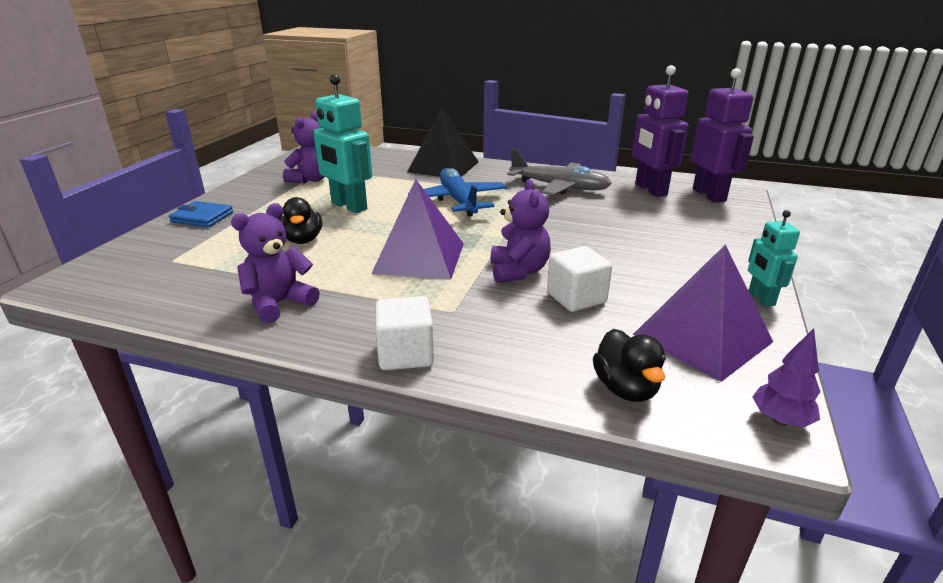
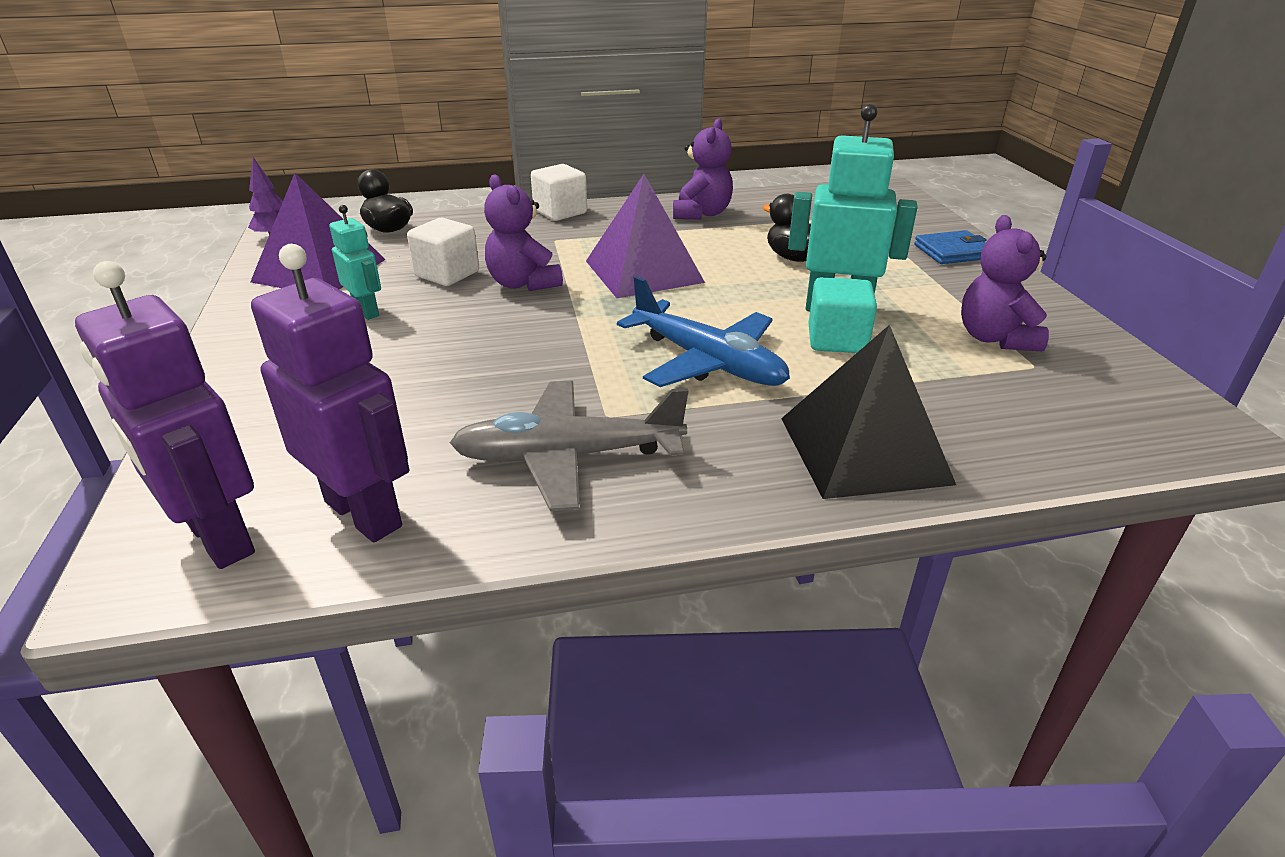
camera: 150 degrees right, 5 degrees up
(380, 195) = (837, 340): none -> turquoise cube
(761, 298) = (237, 320): turquoise robot -> turquoise robot (366, 311)

